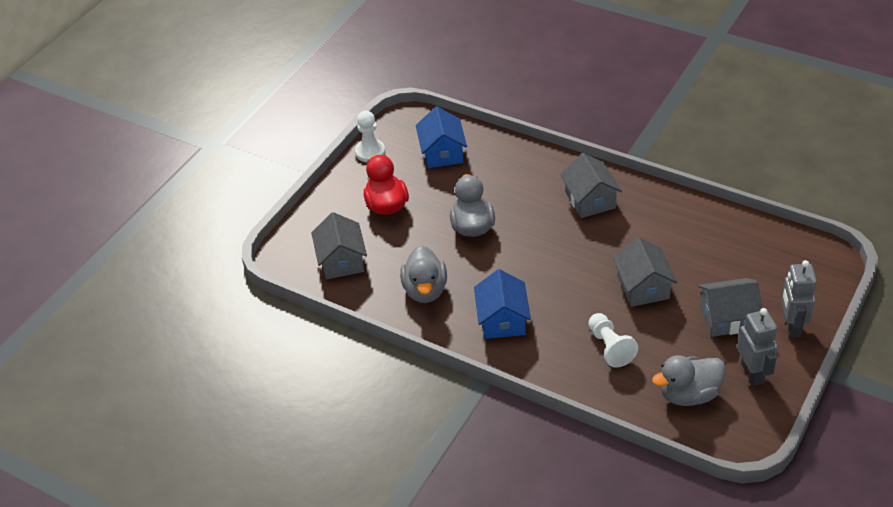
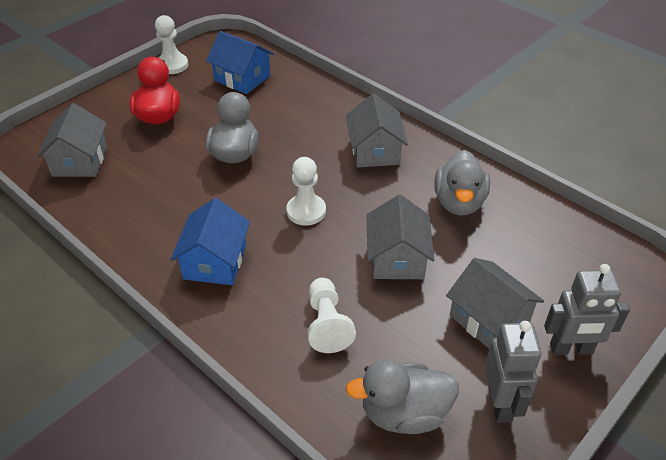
camera: 10 degrees right, 0 degrees up
(425, 290) = (148, 210): grey duck -> grey duck (459, 202)
(442, 153) = (242, 78): blue house -> blue house turned 60 degrees counterclockwise
(555, 264) = (306, 211): none -> white pawn
(727, 318) = (489, 319): grey house -> grey house turned 45 degrees clockwise
(791, 326) = (571, 349): grey robot -> grey robot turned 105 degrees counterclockwise

